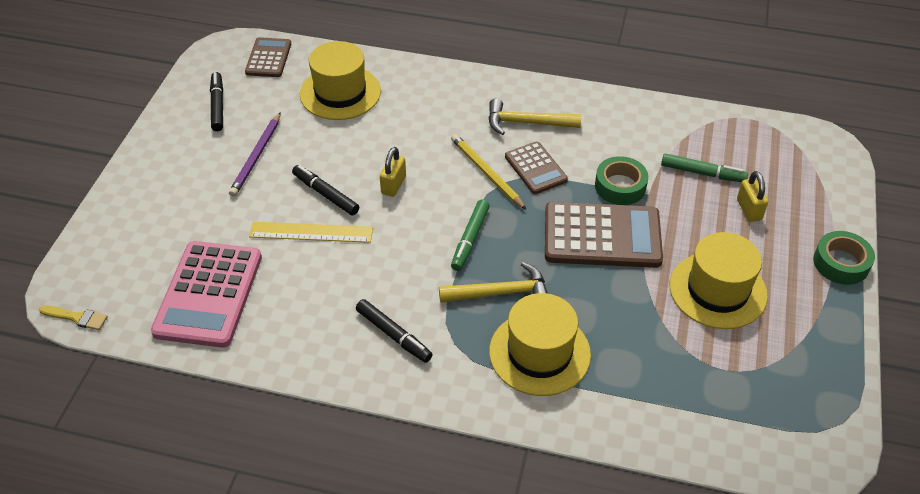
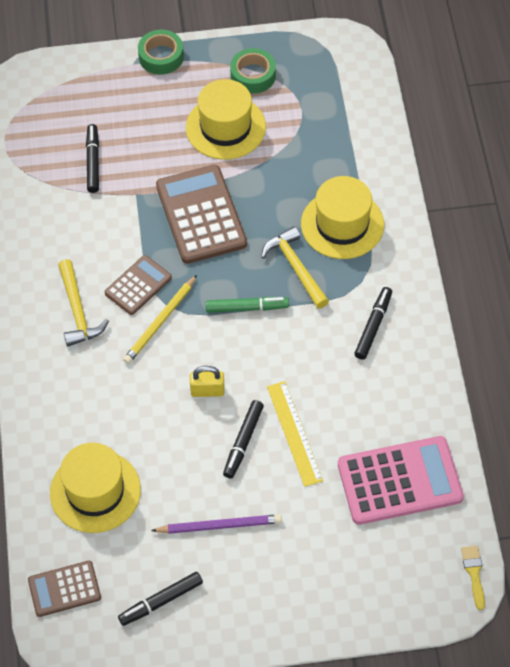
camera: 110 degrees left, 10 degrees up
(620, 186) = (135, 217): green tape -> green tape (253, 75)
(702, 173) = (93, 162): green marker -> black marker
(749, 210) = (125, 122): yellow padlock -> none

